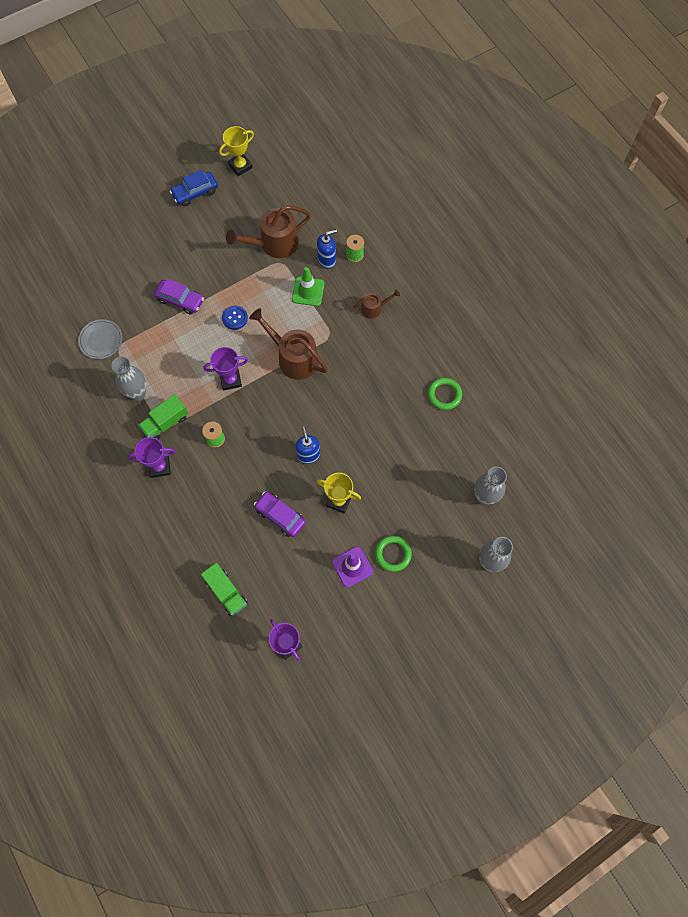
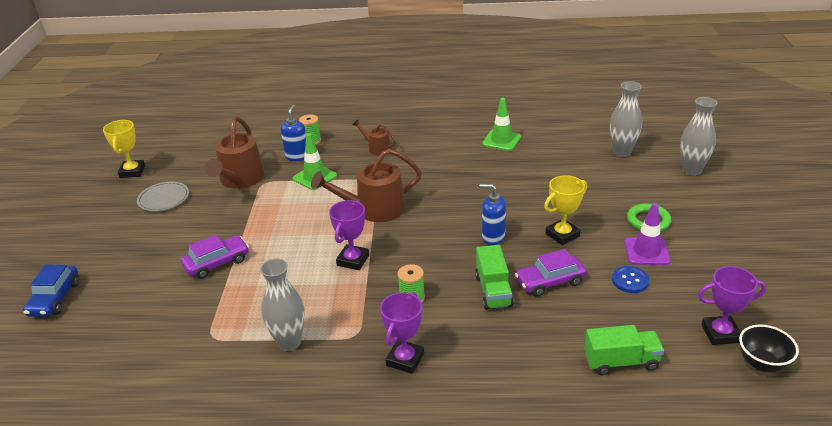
camera: 55 degrees left, 35 degrees down
(101, 340) = (183, 349): grey plate -> grey plate (164, 199)
(165, 423) = (352, 332): green truck -> green truck (493, 290)
(195, 193) = (115, 209): blue car -> blue car (55, 298)
(235, 318) = (286, 232): blue button -> blue button (630, 281)
(272, 678) = (762, 363): none -> black bowl
(374, 308) = (377, 148): brown watering can -> brown watering can turned 75 degrees counterclockwise
(444, 395) = (501, 140): green ring -> green traffic cone

